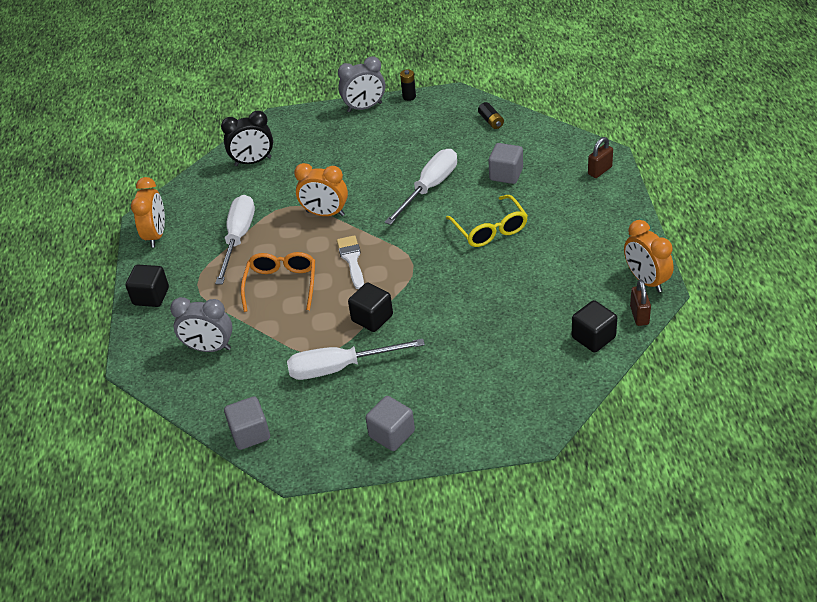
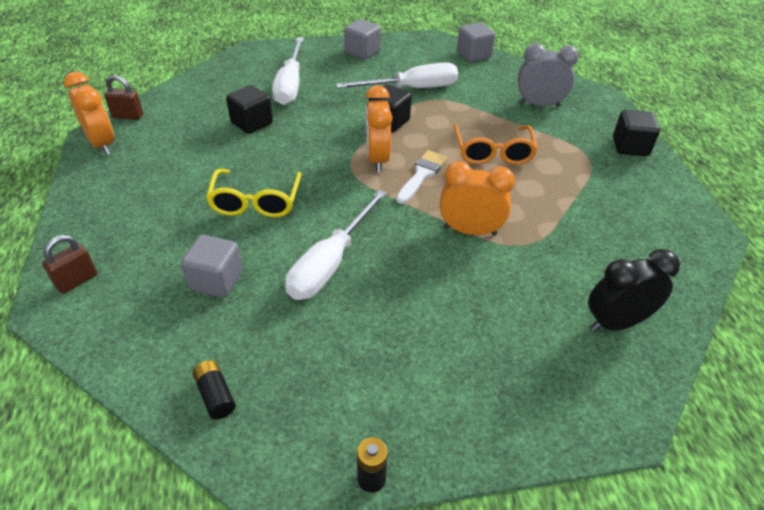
camera: 170 degrees right, 0 degrees up
(156, 235) = (679, 211): orange clock -> orange clock (377, 159)
(238, 238) = (570, 203): white screwdriver -> white screwdriver (290, 85)
(351, 259) = (422, 175): white brush -> white brush turned 135 degrees counterclockwise
(364, 107) = (459, 449): grey clock -> none
(490, 229) = (256, 202): yellow glasses -> yellow glasses turned 150 degrees counterclockwise
(593, 337) = (180, 102): black cube -> black cube (252, 123)
(639, 315) = (127, 116): brown padlock -> brown padlock turned 75 degrees counterclockwise

